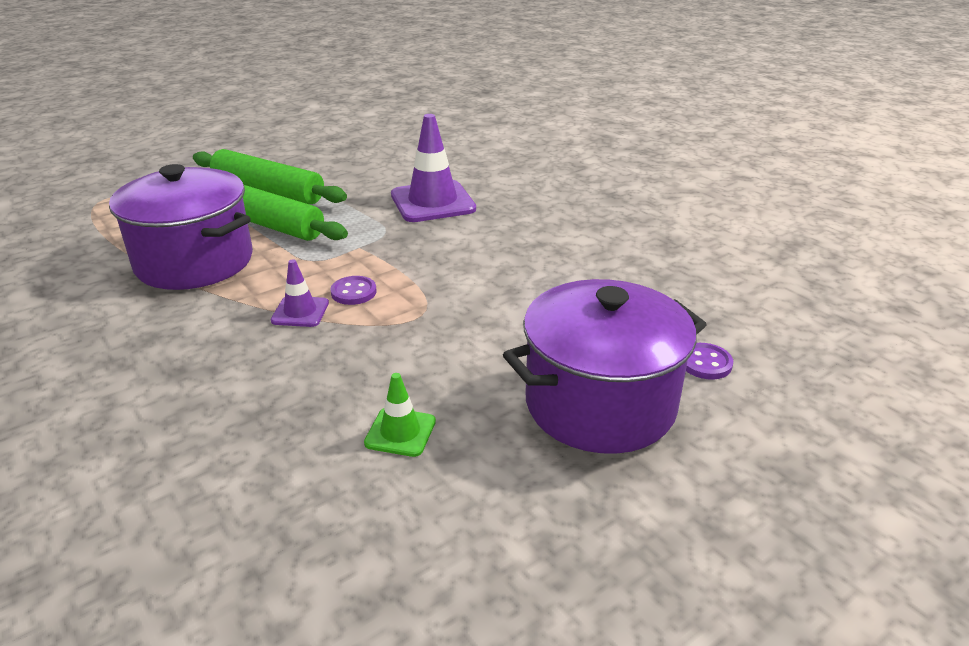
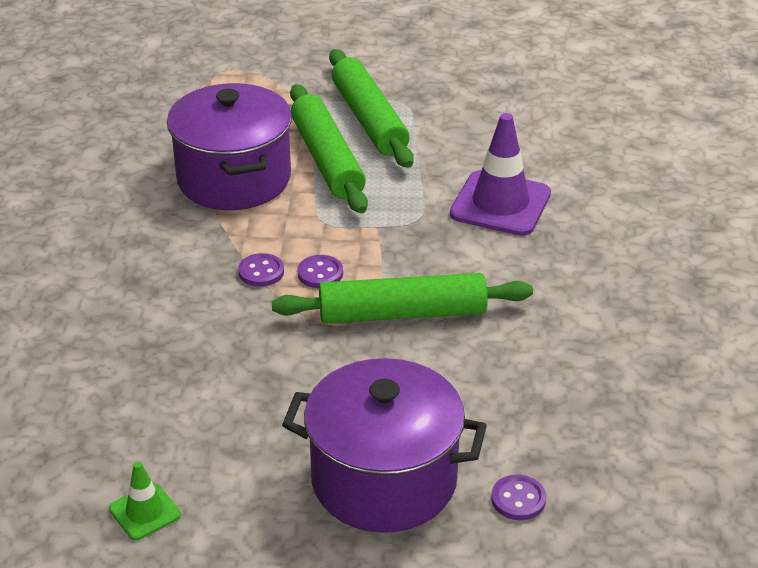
camera: 40 degrees right, 5 degrees up
(300, 312) = (261, 272): purple traffic cone -> purple button
(400, 432) = (220, 415): green traffic cone -> green traffic cone (145, 512)
(454, 289) = (402, 313): none -> green rolling pin

